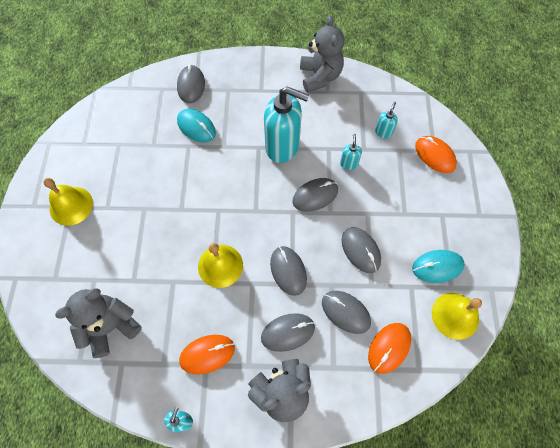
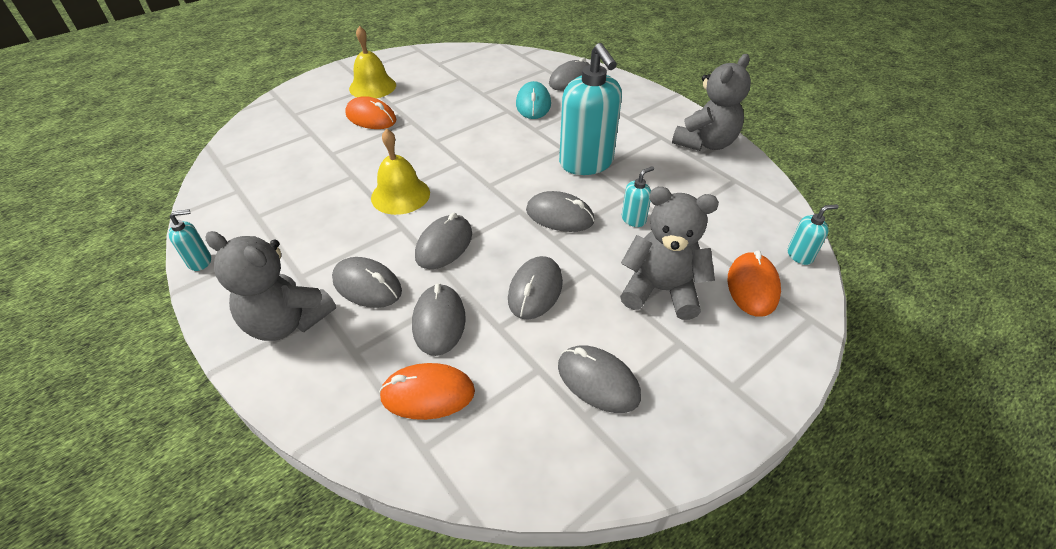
camera: 50 degrees right, 20 degrees down
(111, 326) = (272, 165): grey teddy bear -> grey teddy bear (660, 290)
(207, 354) = (290, 239): orange mouse -> orange mouse (371, 117)
(383, 132) = (714, 224): turquoise soap dispenser -> turquoise soap dispenser (800, 255)
(437, 267) = (598, 381): turquoise mouse -> grey mouse
(455, 315) = (546, 446): yellow bell -> none

